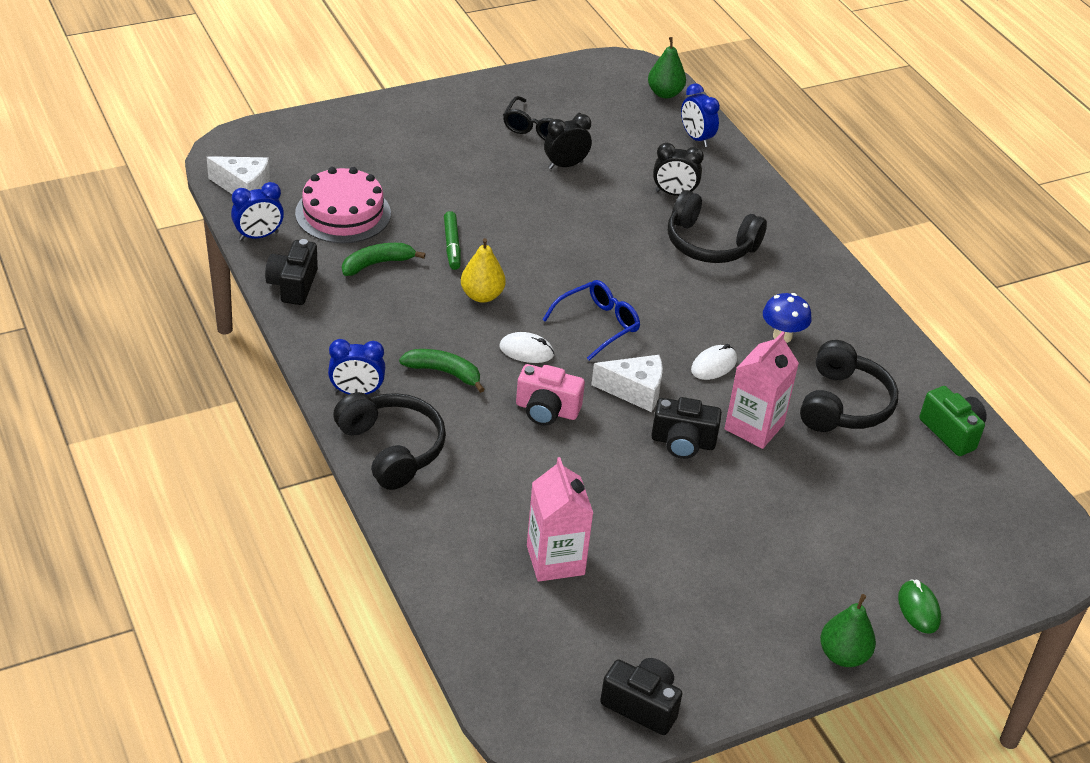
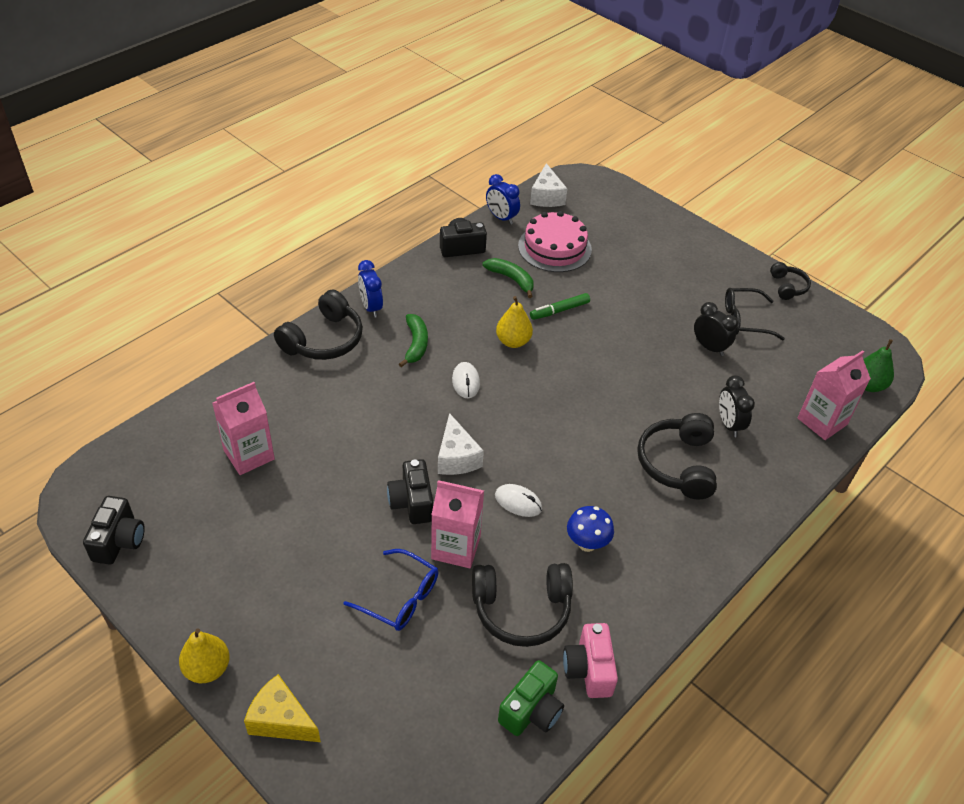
camera: 70 degrees right, 5 degrees up
(507, 83) = (787, 287): none -> black headphones
(547, 410) = (406, 410): pink camera -> pink camera (589, 669)
(598, 325) = (522, 416): blue glasses -> blue glasses (400, 598)
(696, 138) = (822, 421): blue clock -> pink carton
(843, 655) = (207, 668): green pear -> yellow pear
(918, 609) = (281, 720): green mouse -> yellow cheese

